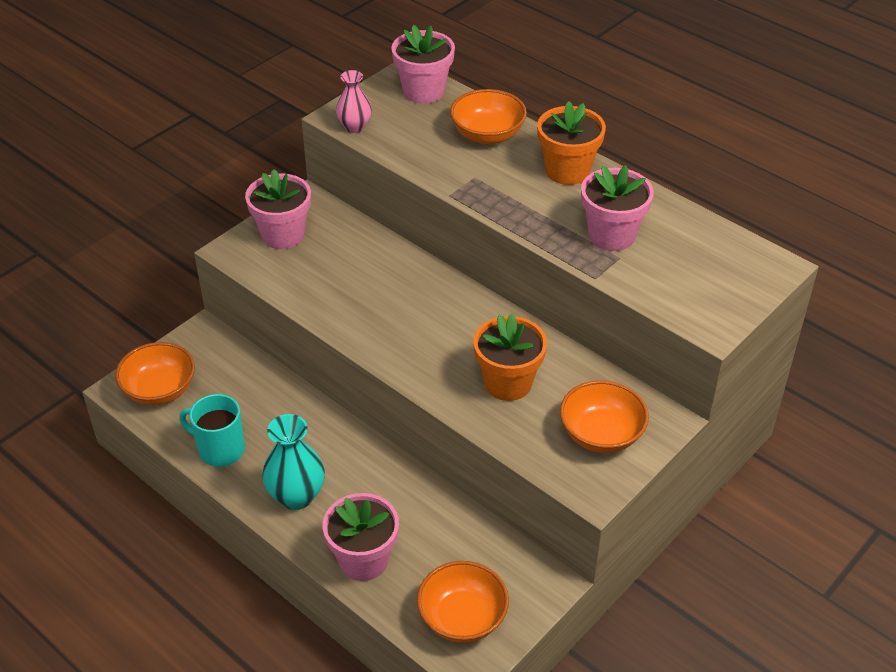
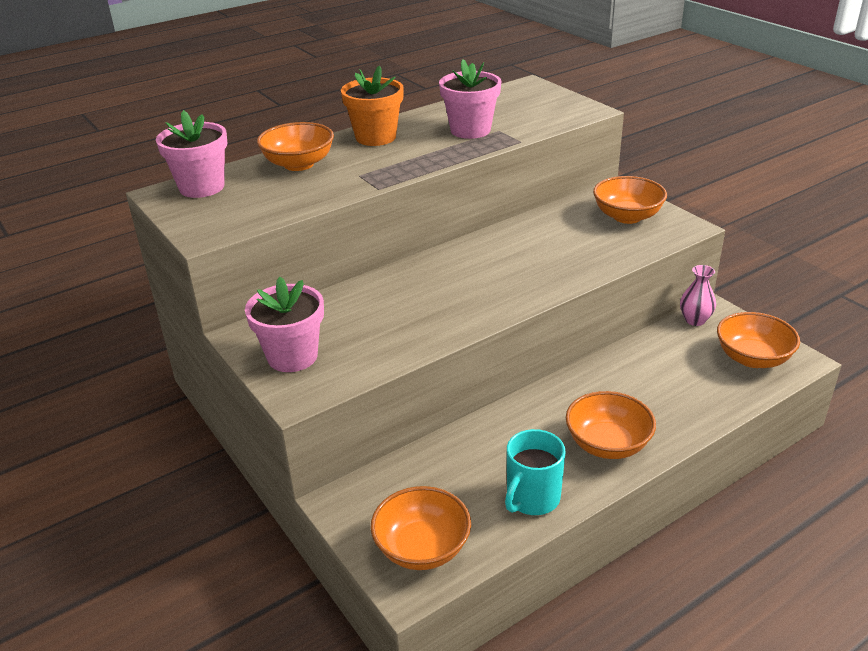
camera: 75 degrees left, 10 degrees down
(296, 496) = (607, 444): turquoise vase -> orange bowl
(354, 127) = (231, 227): pink vase -> pink vase (695, 320)
(363, 560) = (690, 407): pink flower pot -> none
(508, 383) = (561, 248): orange flower pot -> none

